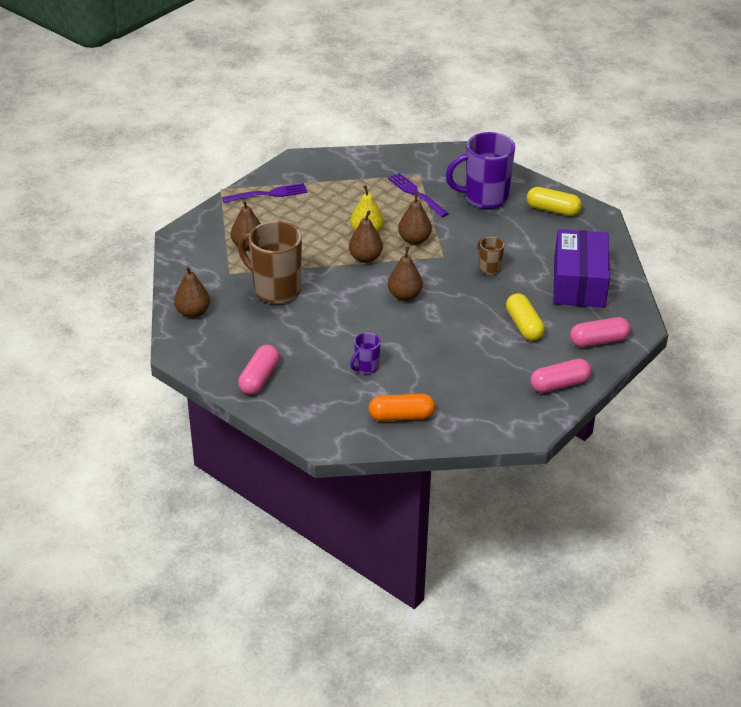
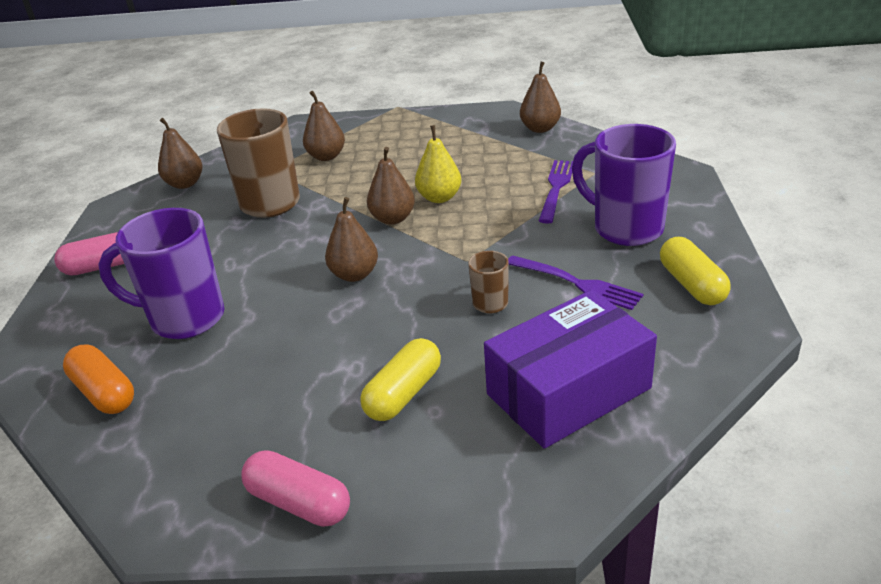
camera: 55 degrees right, 5 degrees down
(268, 194) = (423, 126): purple fork -> purple fork (576, 283)
(366, 367) = (185, 318): purple mug -> purple mug, size x2.10
(414, 240) = (470, 228): brown pear -> brown pear (540, 128)
(598, 341) = (453, 487): pink capsule -> none

